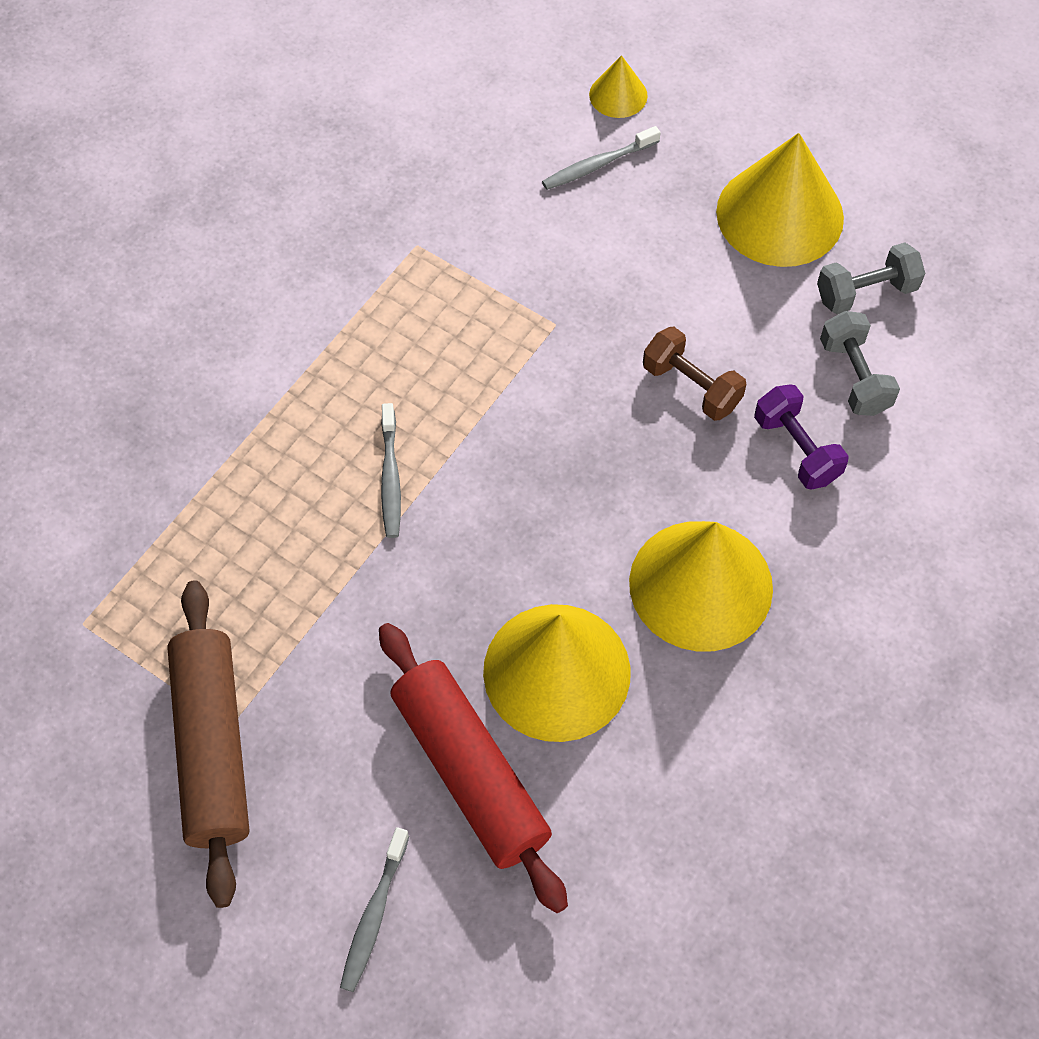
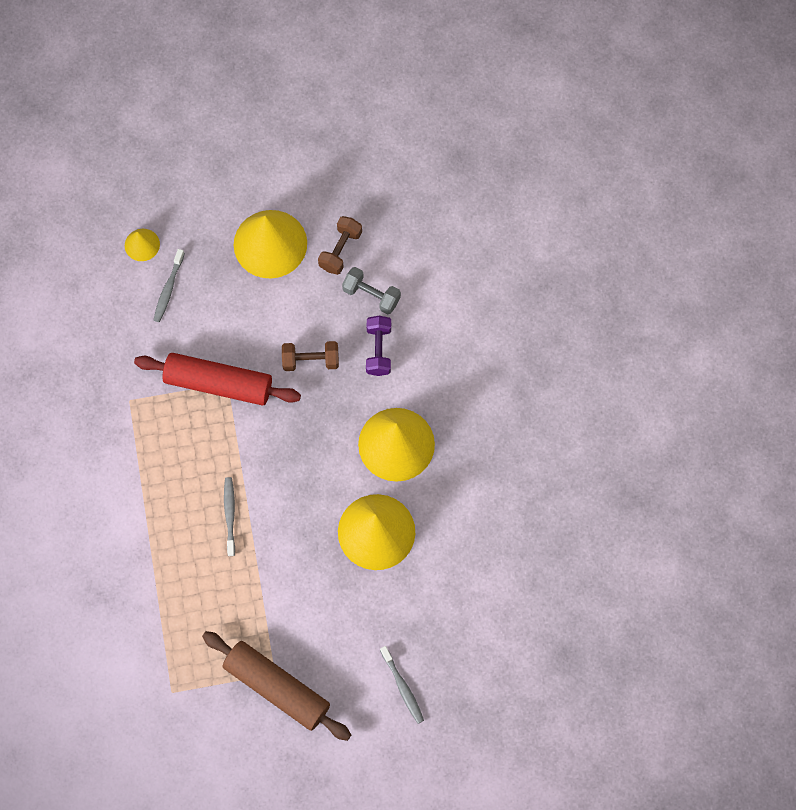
camera: 45 degrees left, 10 degrees up
(390, 477) = (230, 515): grey toothbrush -> grey toothbrush turned 135 degrees counterclockwise
(470, 772) = (383, 601): red rolling pin -> red rolling pin (218, 383)
(796, 449) = (378, 350): purple dumbbell -> purple dumbbell turned 75 degrees clockwise
(866, 292) = (340, 250): grey dumbbell -> brown dumbbell

